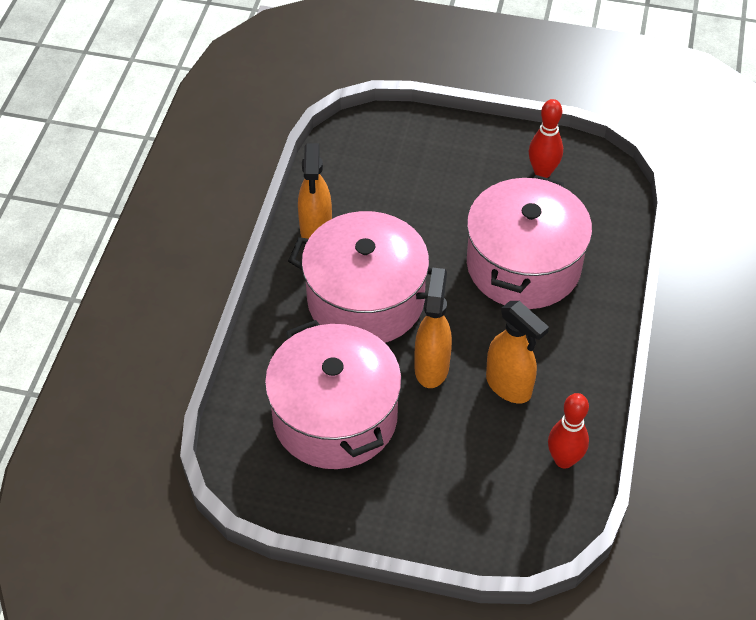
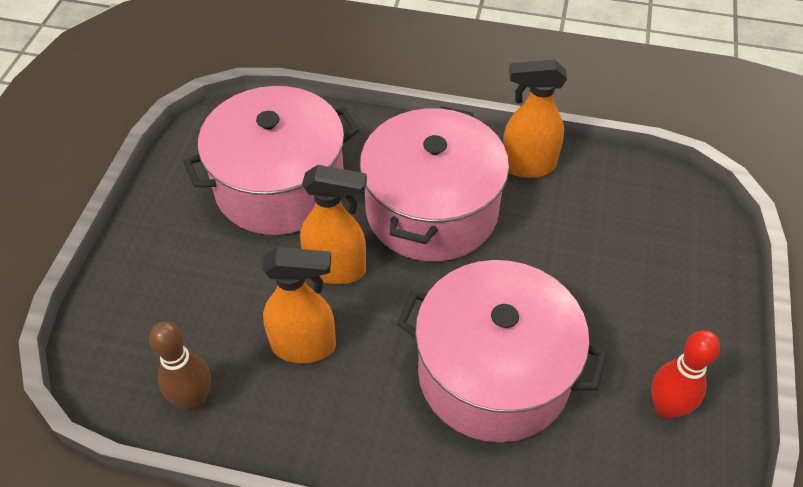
camera: 90 degrees right, 0 degrees up
(509, 386) = (304, 346): orange spray bottle -> orange spray bottle turned 135 degrees counterclockwise
(564, 460) = (194, 399): red bowling pin -> brown bowling pin

